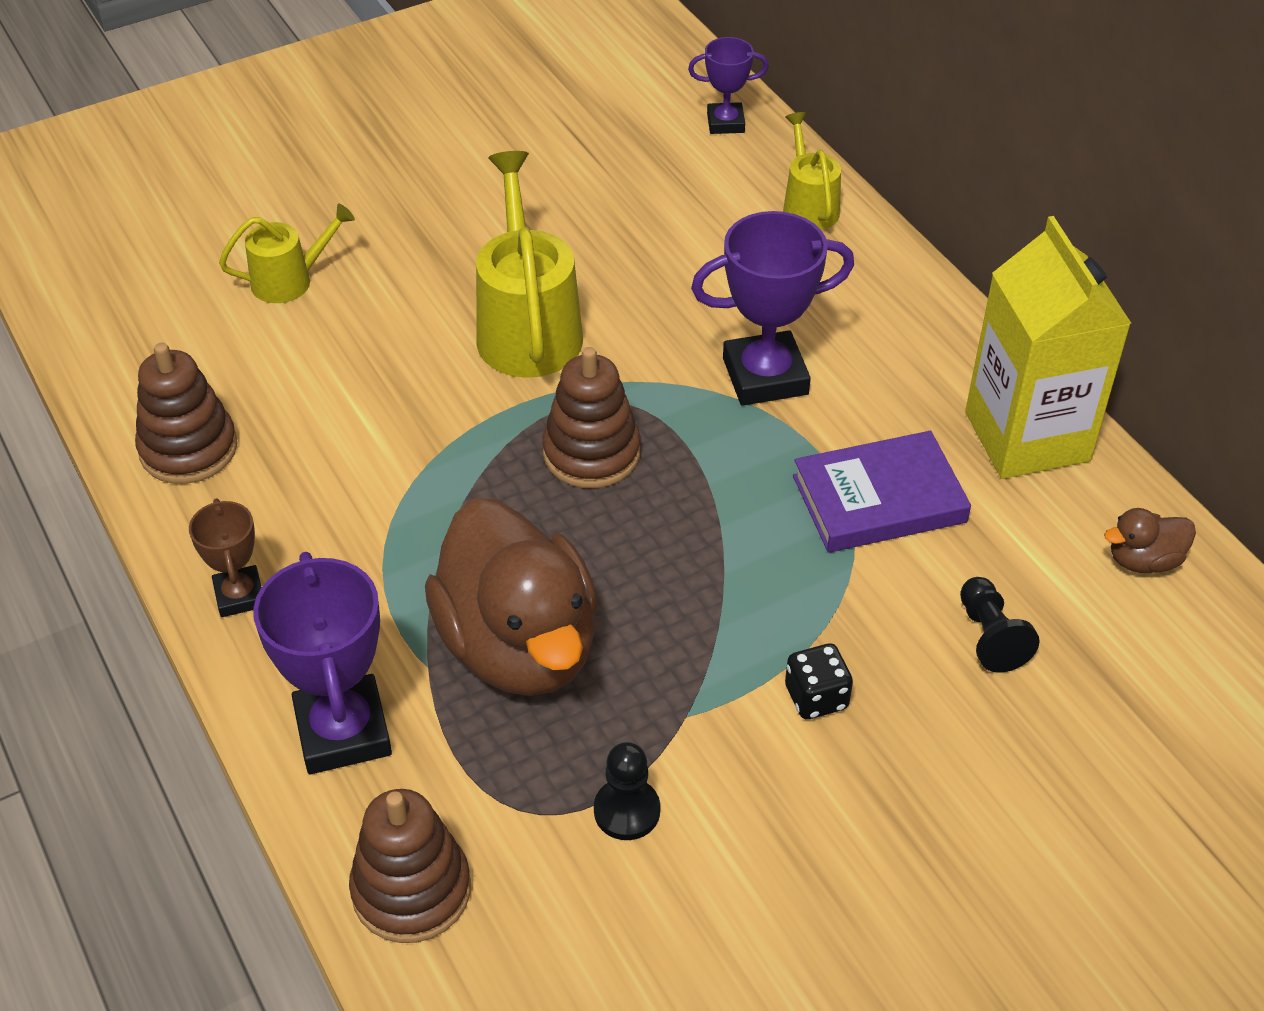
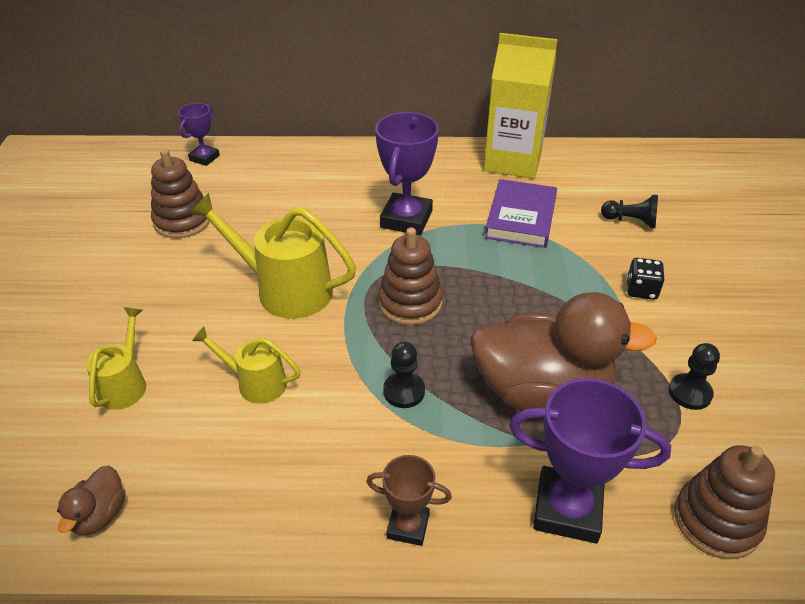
camera: 60 degrees left, 5 degrees down
(188, 449) = (237, 506): brown stacking toy -> brown stacking toy (182, 221)
(431, 512) = (404, 391): none -> black pawn
(808, 206) = (298, 158): yellow watering can -> yellow watering can (256, 383)
(1143, 560) = (609, 163): brown duck -> brown duck (100, 515)

